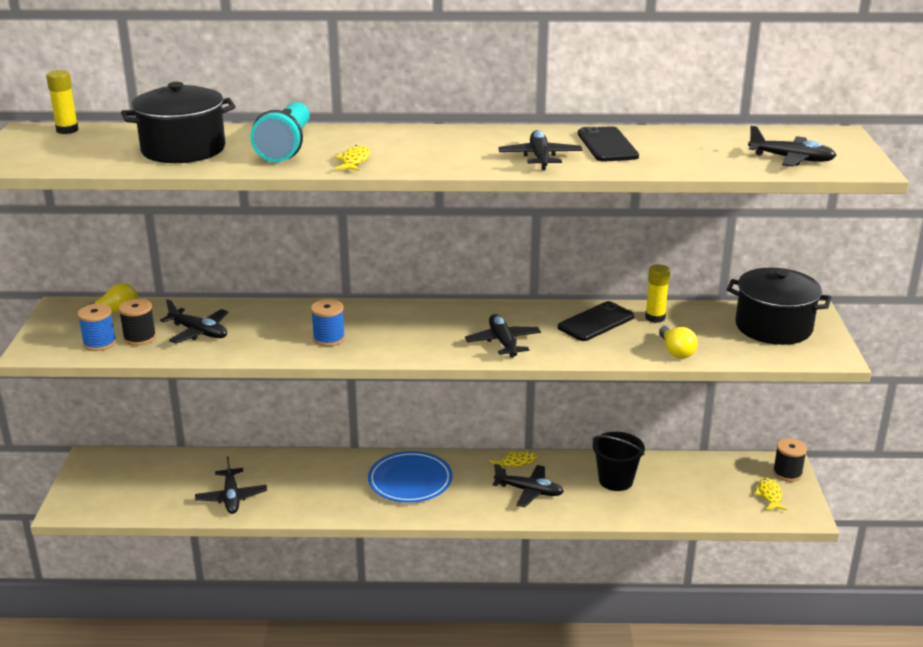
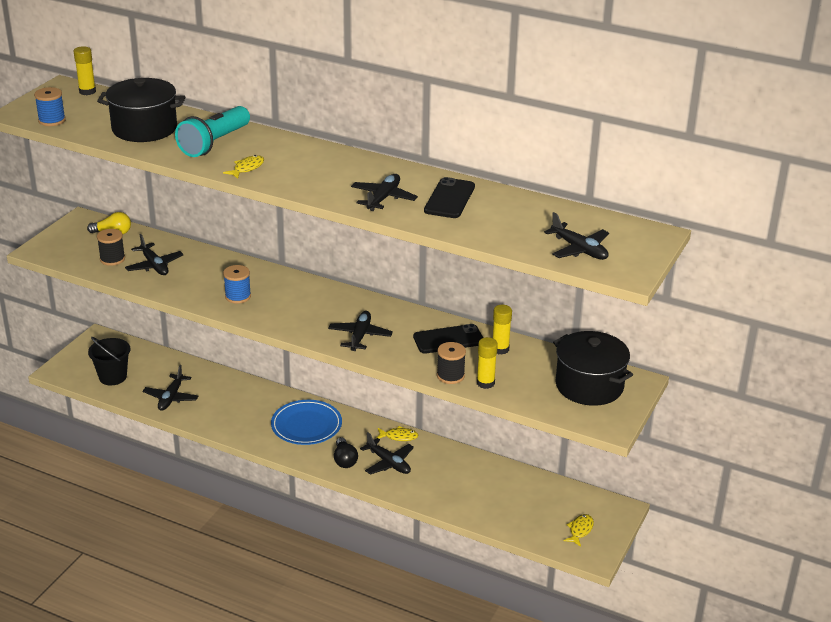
camera: 25 degrees right, 5 degrees up
(99, 343) = (83, 256): blue spool -> blue spool (52, 120)
(481, 502) = (344, 460): none -> black light bulb
(615, 480) = (464, 476): black bucket -> black bucket (112, 377)
(676, 351) = (485, 383): yellow light bulb -> yellow glue stick
(787, 473) = (614, 517): black spool -> black spool (450, 376)

